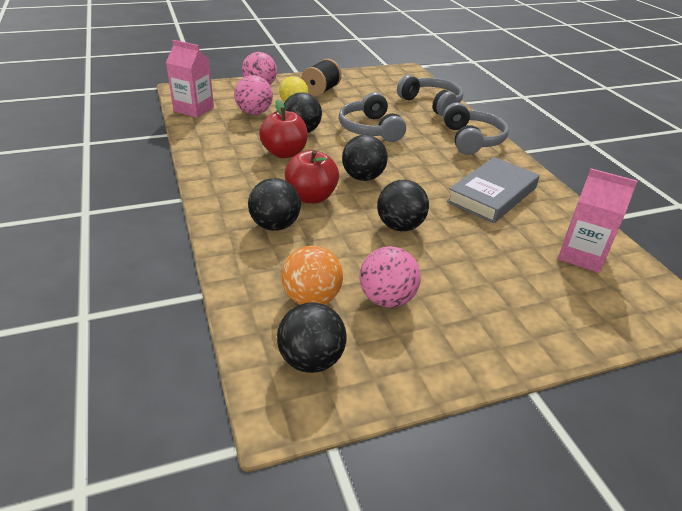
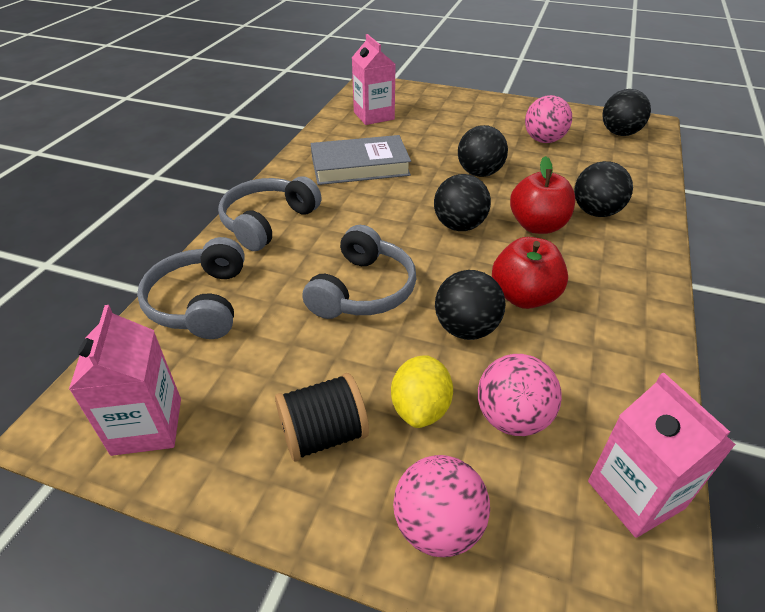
camera: 140 degrees left, 5 degrees up
(312, 298) = (598, 156): orange ball -> none
(382, 77) = (147, 426): none -> pink carton

